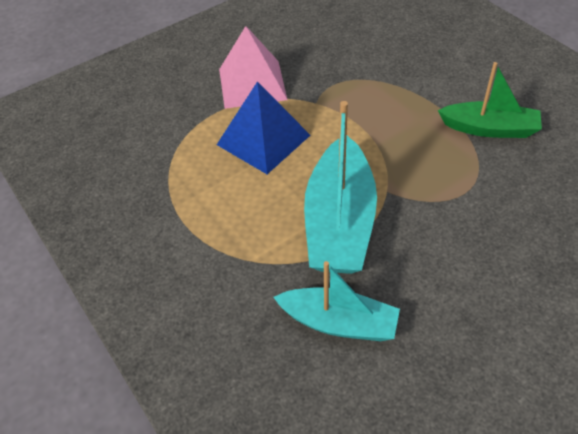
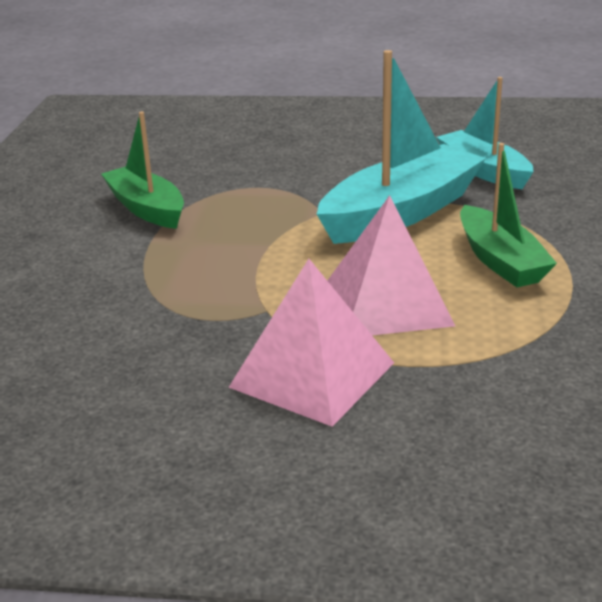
camera: 140 degrees left, 20 degrees down
(234, 210) = (500, 261): none -> green boat
(263, 140) = (388, 303): blue pyramid -> pink pyramid

